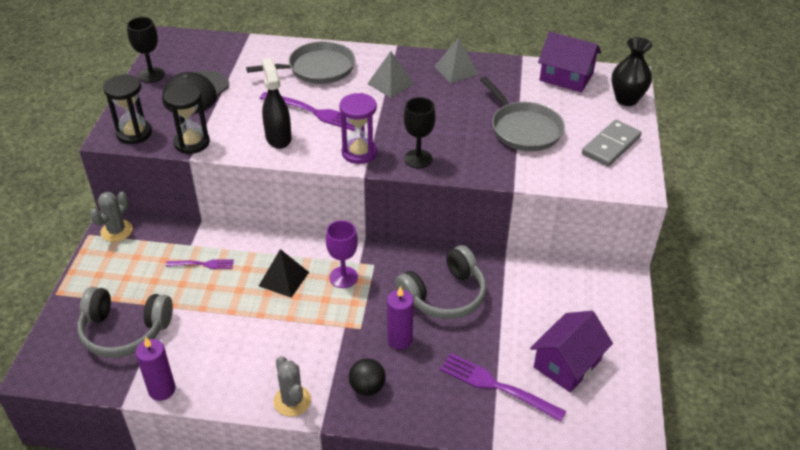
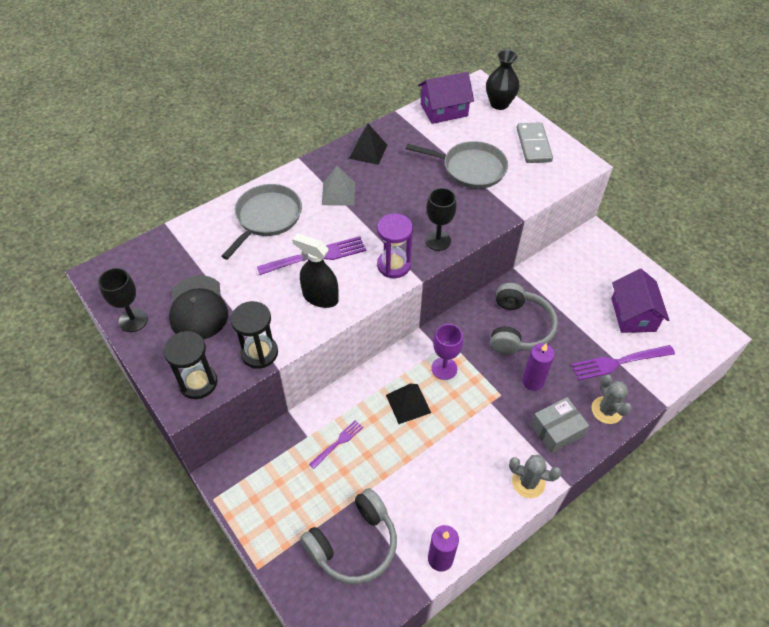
camera: 45 degrees left, 10 degrees up
(116, 231) = (233, 476): grey cactus -> grey cactus (607, 410)
(367, 387) = (556, 430): black ball -> grey box
(456, 70) = (368, 151): grey pyramid -> black pyramid

